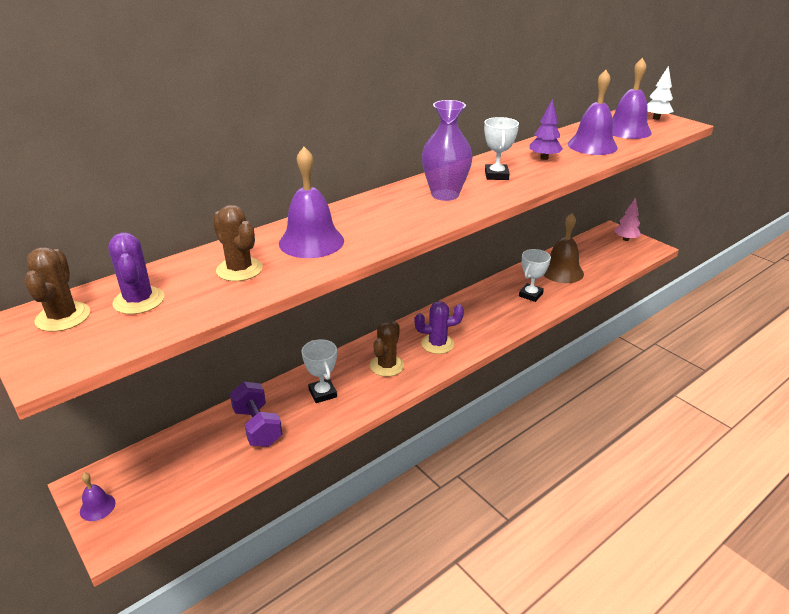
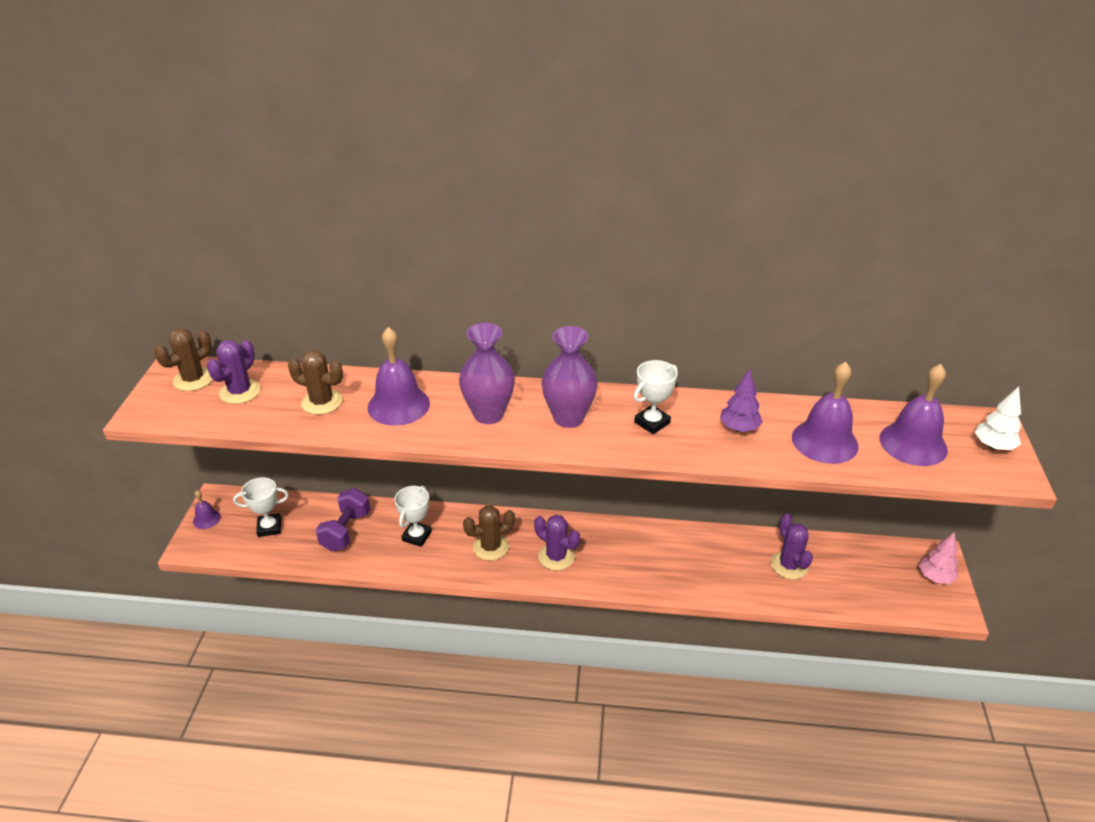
camera: 45 degrees right, 5 degrees up
(239, 270) = (322, 402): brown cactus -> brown cactus turned 75 degrees counterclockwise
(390, 216) = (488, 414): none -> purple vase
(530, 295) = (714, 568): white trophy -> white trophy (269, 527)
(562, 271) = (789, 565): brown bell -> purple cactus

